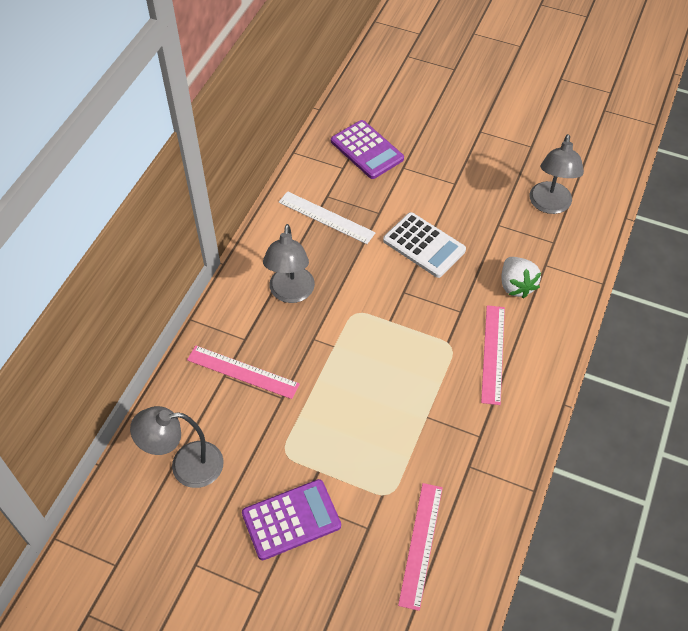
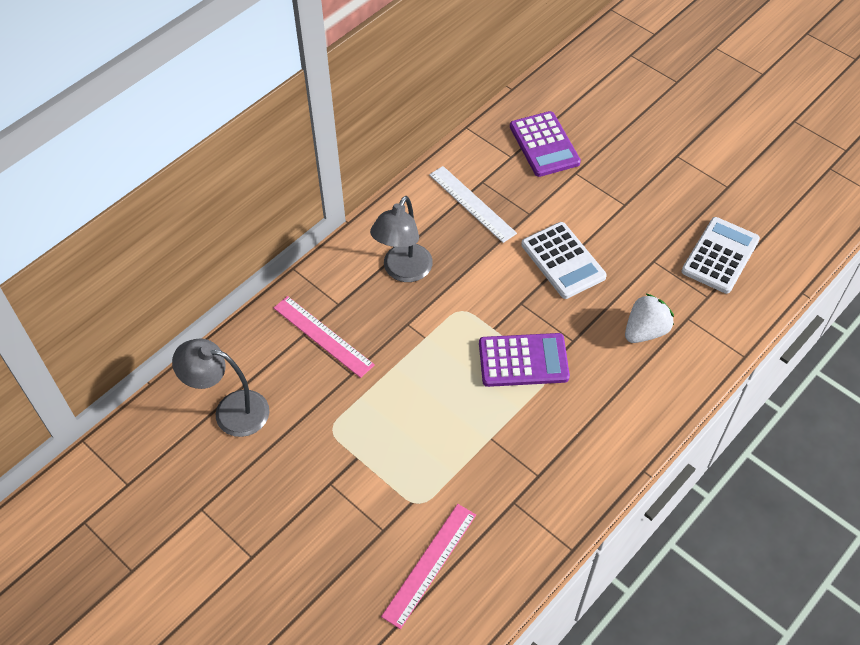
camera: 20 degrees right, 0 degrees up
(291, 520) = (310, 497): purple calculator -> purple calculator (523, 360)
(493, 353) = (588, 395): pink ruler -> none
(516, 285) = (645, 331): white strawberry -> white strawberry turned 135 degrees counterclockwise
(549, 205) = (720, 256): grey lamp -> white calculator

